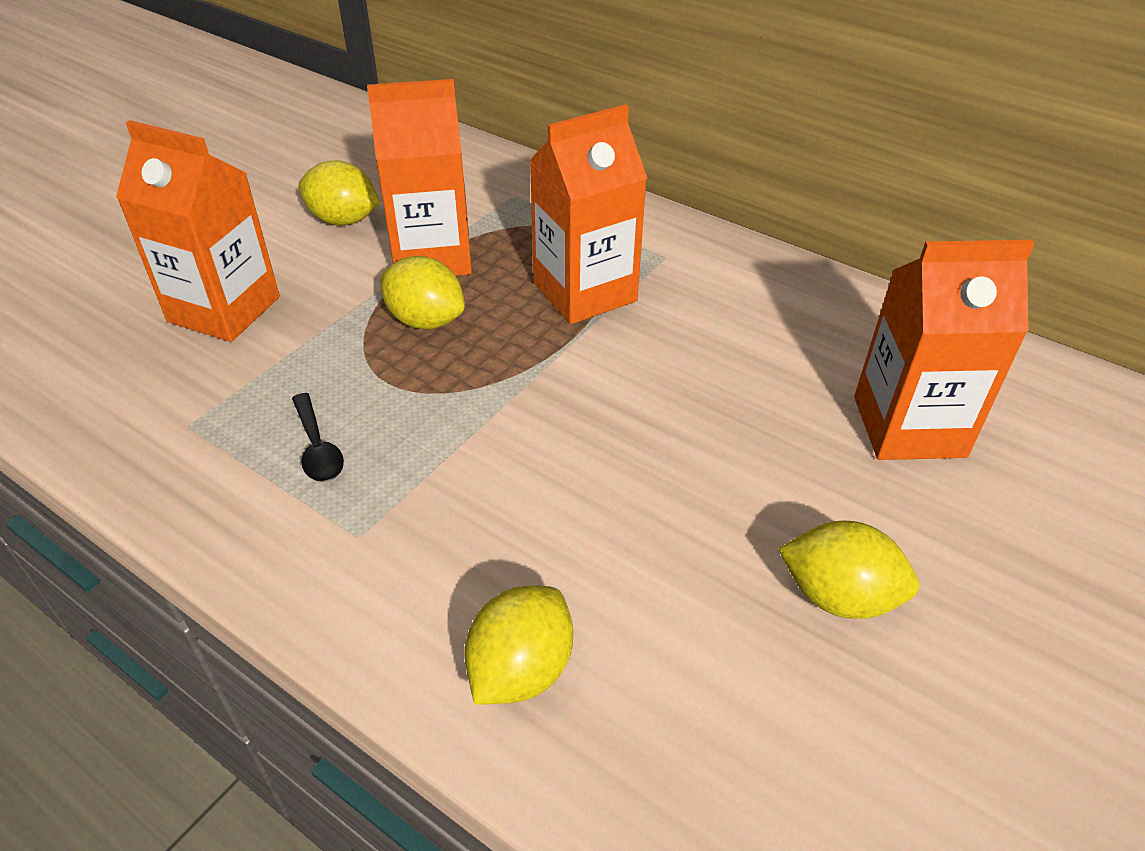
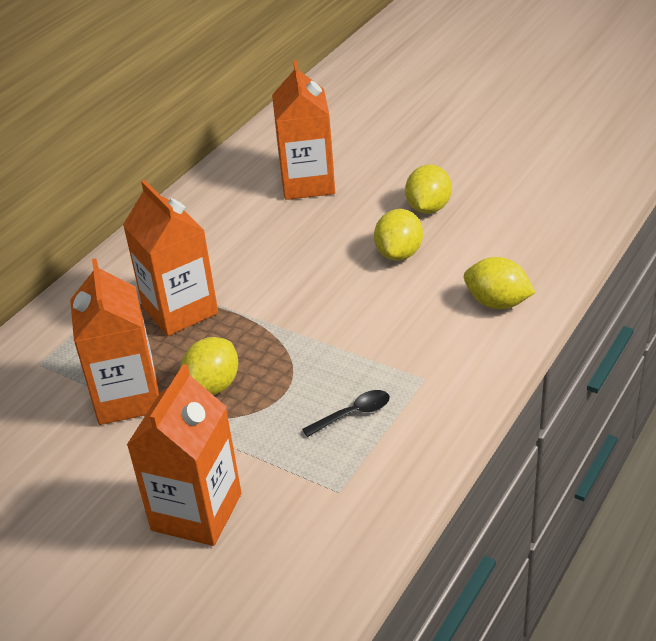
camera: 90 degrees left, 5 degrees down
(343, 220) = (63, 465): yellow lemon -> yellow lemon (399, 254)

